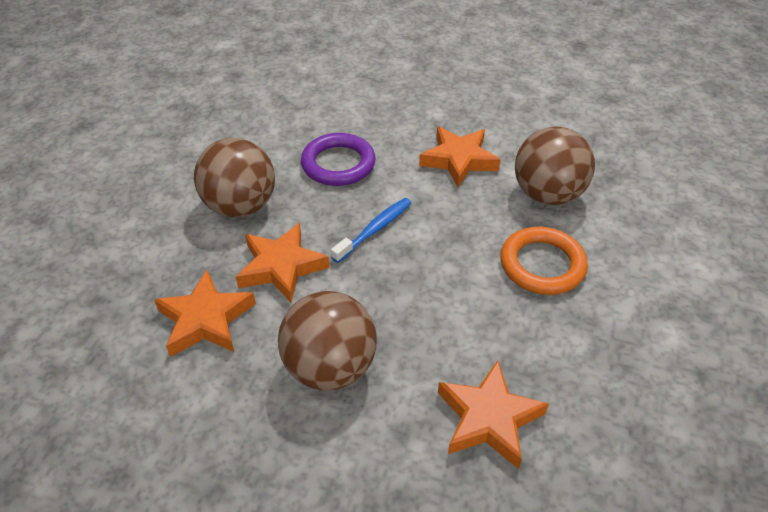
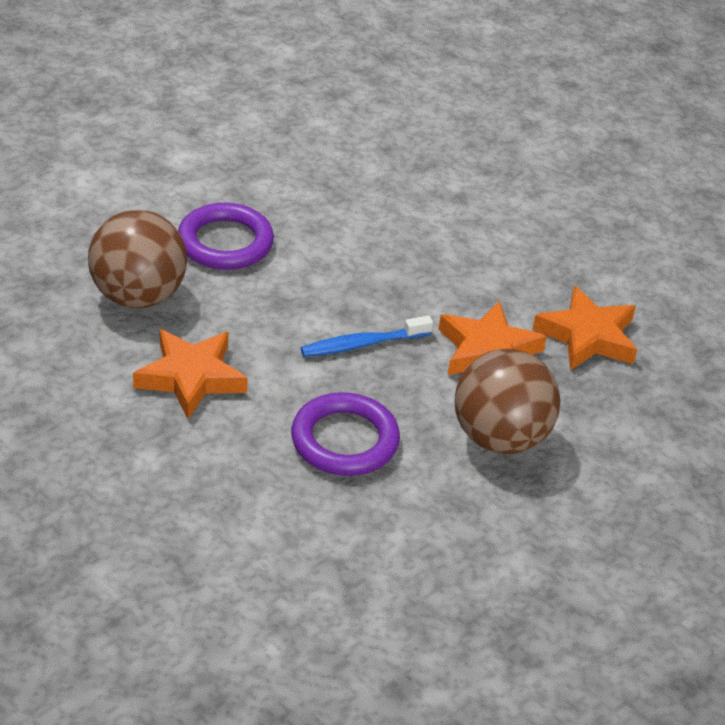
camera: 155 degrees left, 5 degrees down
(330, 367) = (490, 255): brown ball -> none
(488, 418) = (386, 176): orange star -> none
(542, 265) = (225, 242): orange ring -> purple ring

